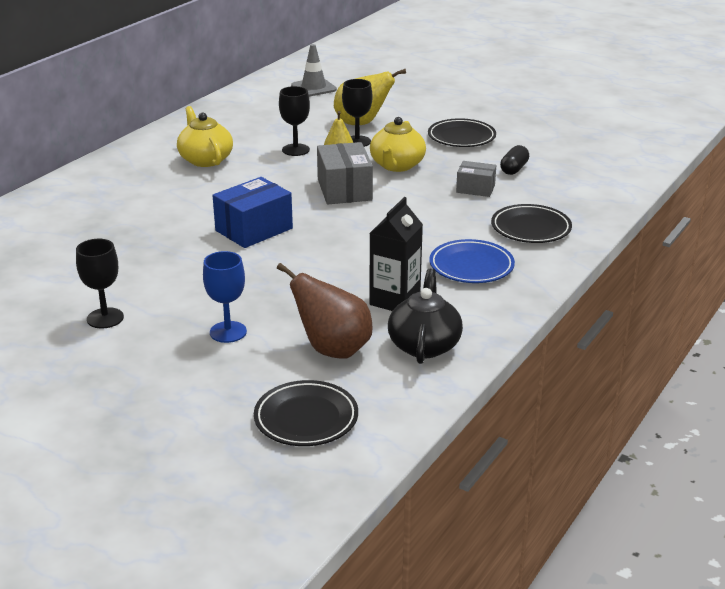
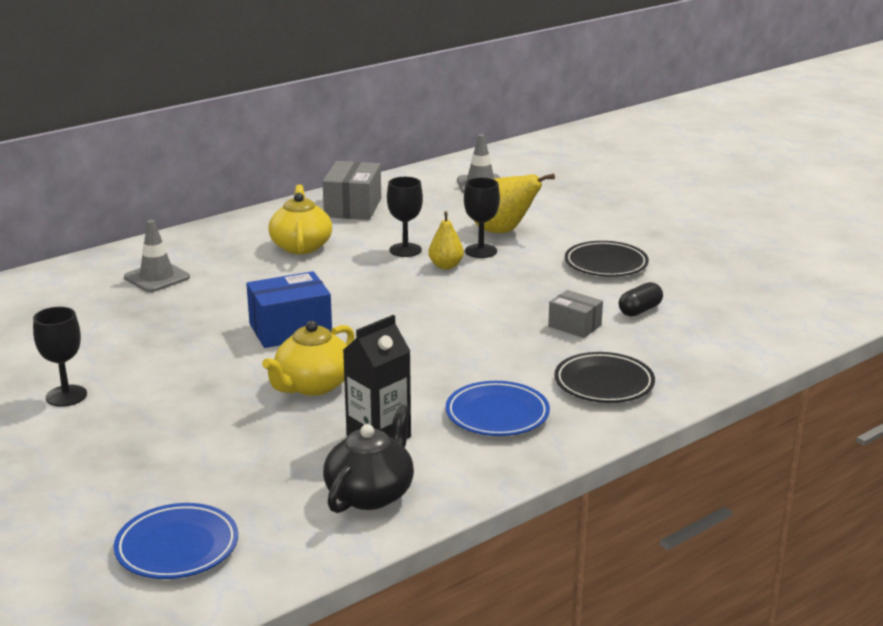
camera: 20 degrees right, 5 degrees down
(100, 205) = (157, 277): none -> grey traffic cone
(228, 332) = (174, 435): blue goblet -> none
(306, 418) = (177, 547): black plate -> blue plate
(333, 350) = (266, 478): brown pear -> none
(344, 190) = (423, 302): grey box -> grey box (353, 207)
(397, 165) = (504, 285): yellow teapot -> yellow teapot (312, 385)

